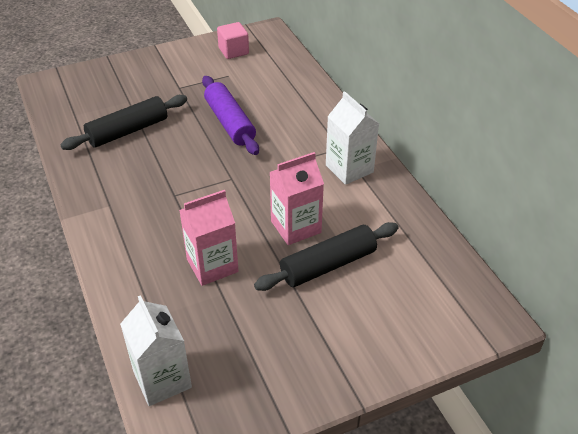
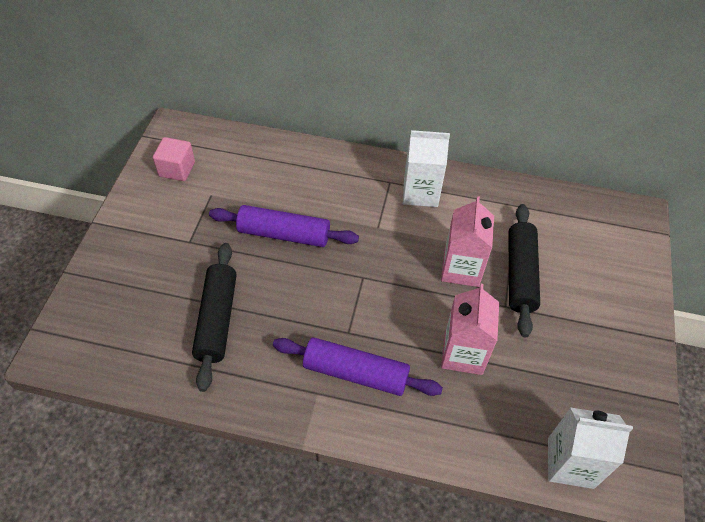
camera: 55 degrees left, 10 degrees up
(142, 216) = (355, 373): none -> purple rolling pin

